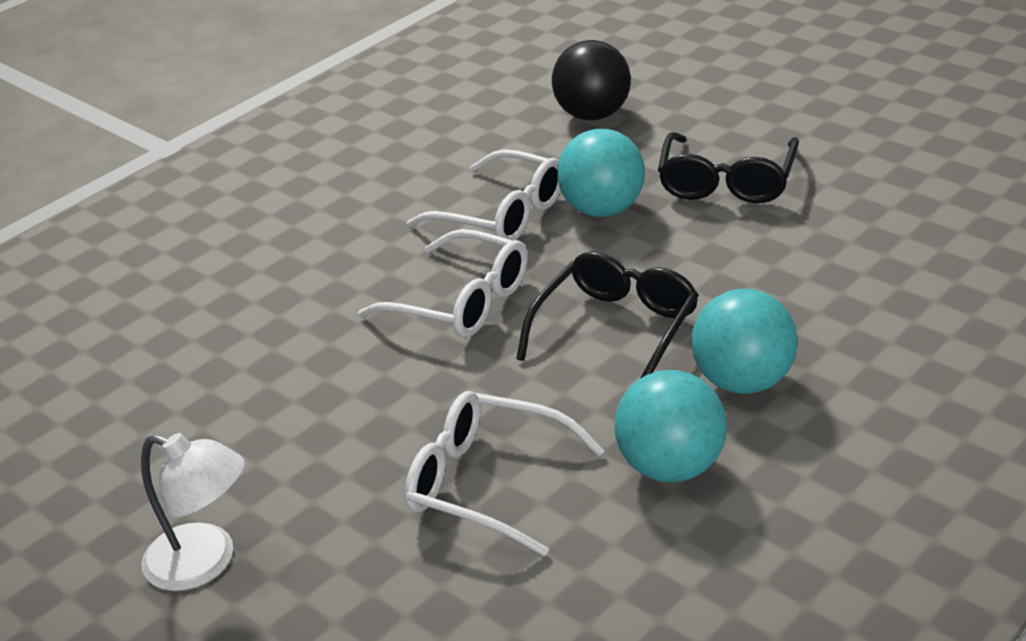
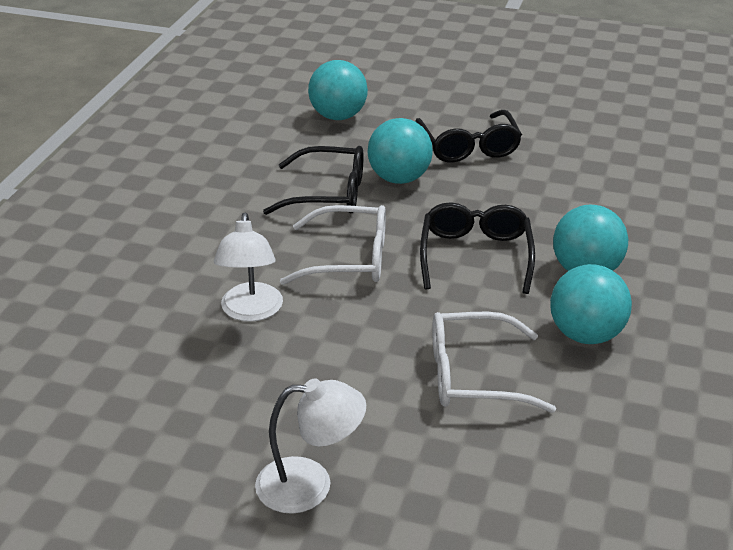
camera: 30 degrees left, 0 degrees up
(303, 342) = (251, 311): none -> white lamp
(502, 214) = (328, 194): white glasses -> black glasses
(593, 115) = (338, 116): black ball -> turquoise ball

